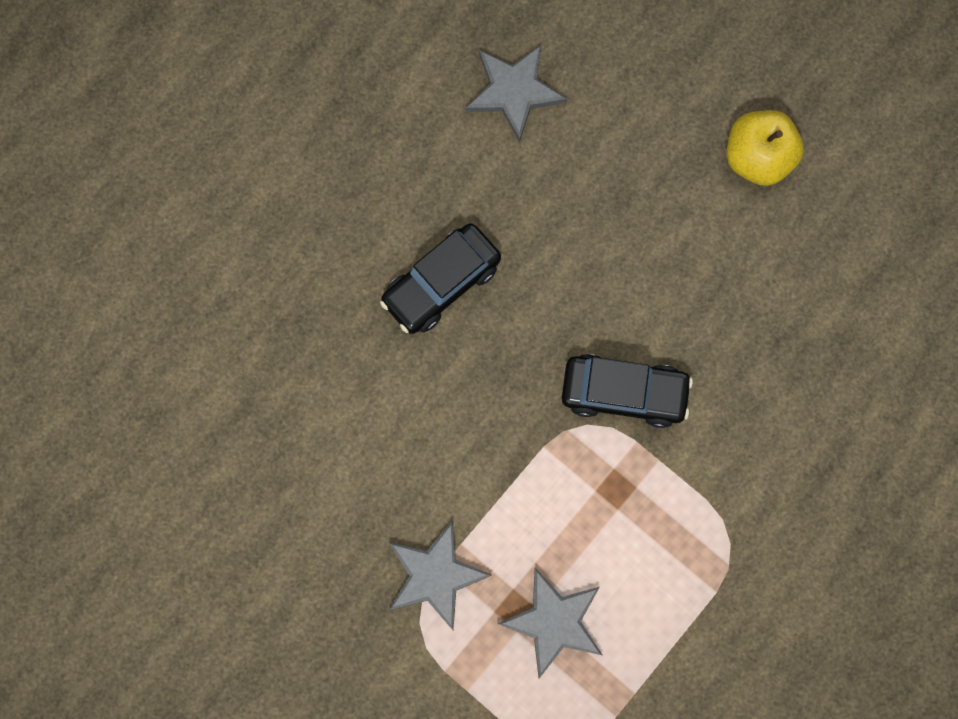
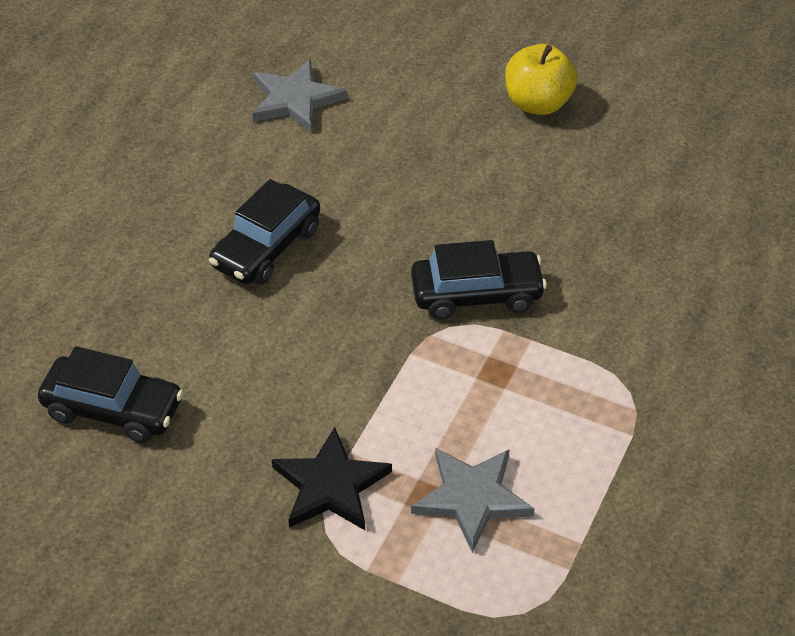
camera: 15 degrees left, 30 degrees down
(263, 441) = (113, 409): none -> black car
(435, 575) = (330, 485): grey star -> black star

